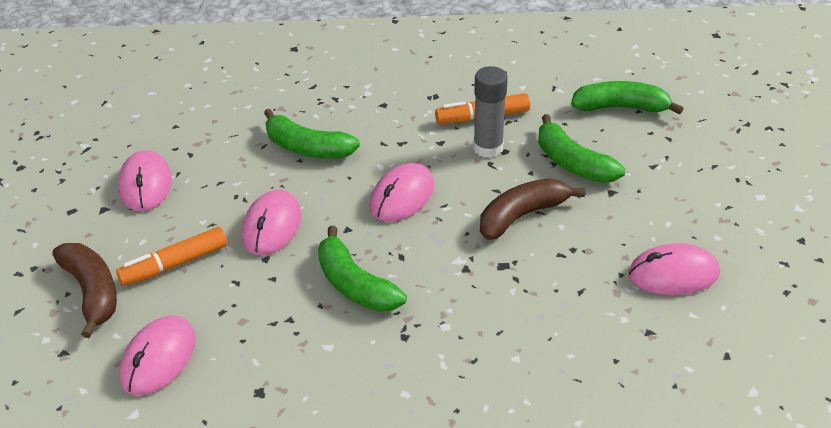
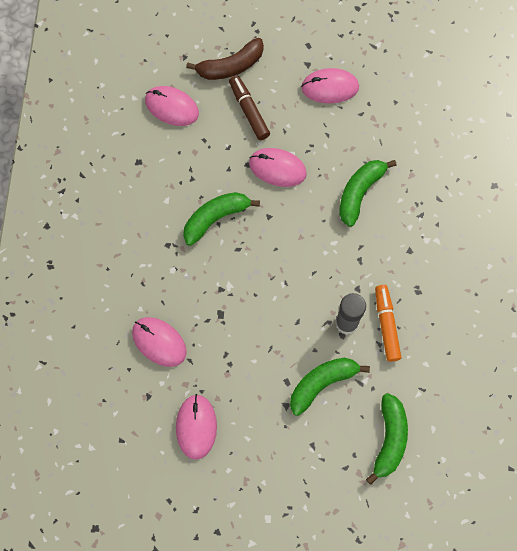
camera: 95 degrees right, 30 degrees up
(175, 264) = (249, 111): orange marker -> brown marker
(402, 196) = (298, 255): pink mouse -> pink mouse (159, 342)
(522, 215) = (268, 335): brown banana -> none

